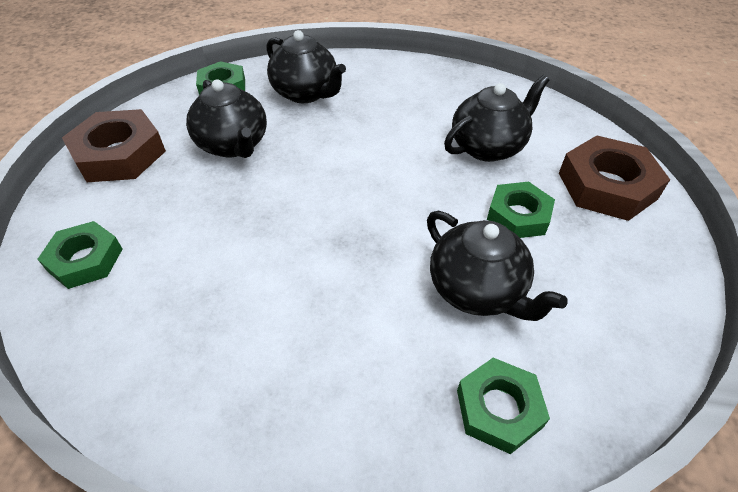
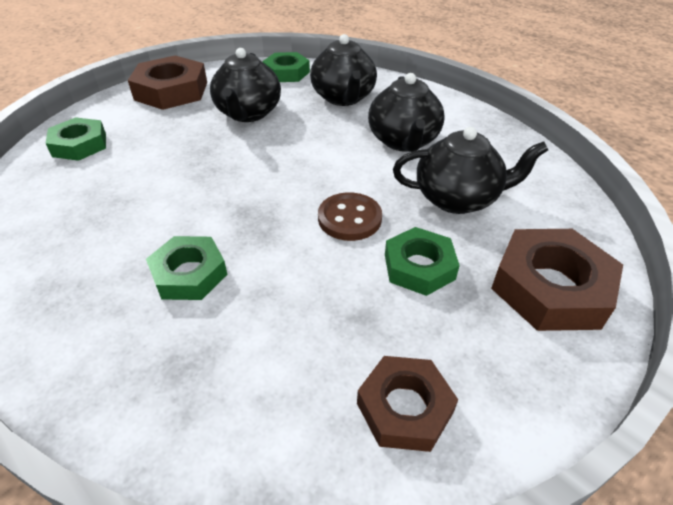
camera: 35 degrees right, 5 degrees down
(431, 203) = (349, 218): none -> brown button
(477, 290) = (307, 305): black teapot -> black teapot (403, 141)
(499, 408) = (212, 405): green nut -> green nut (189, 274)
(612, 322) = (404, 408): none -> brown nut

